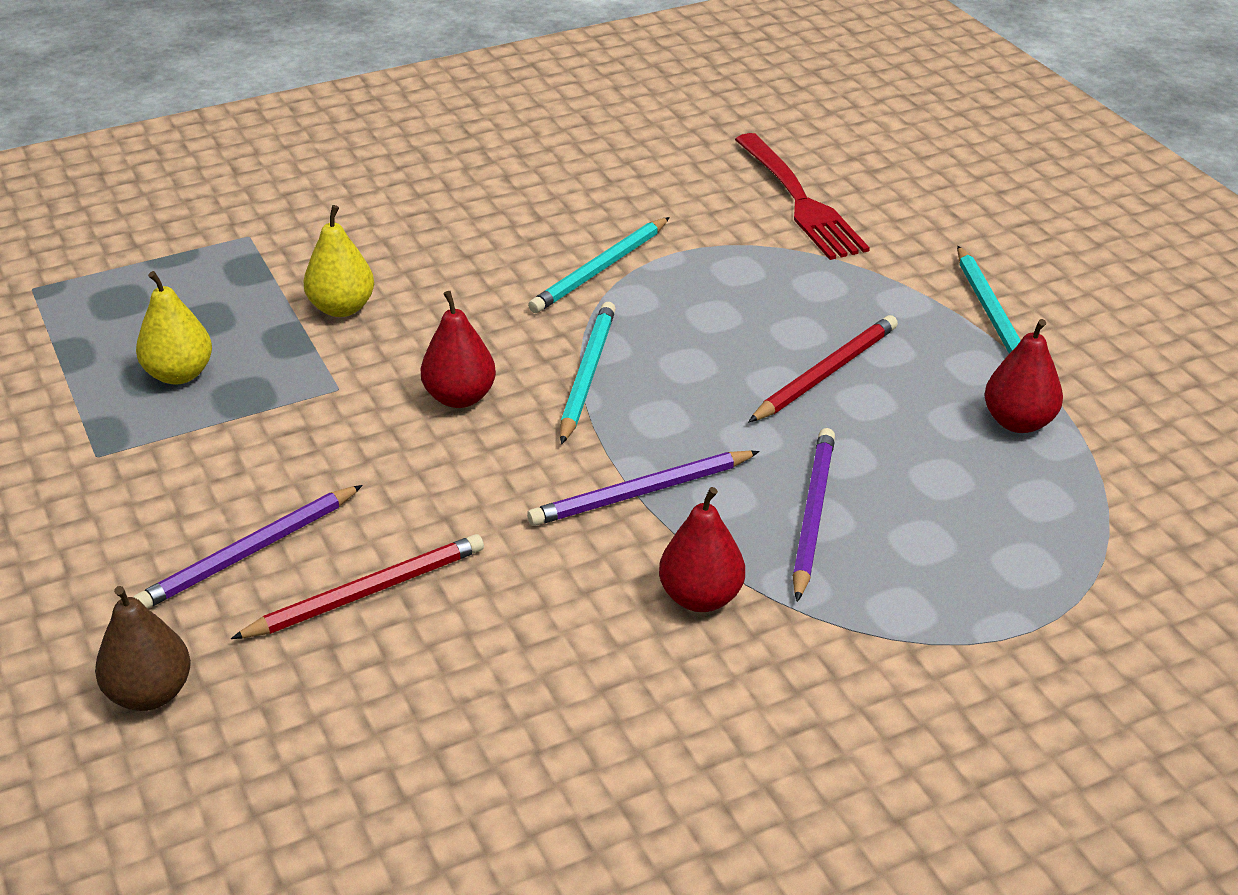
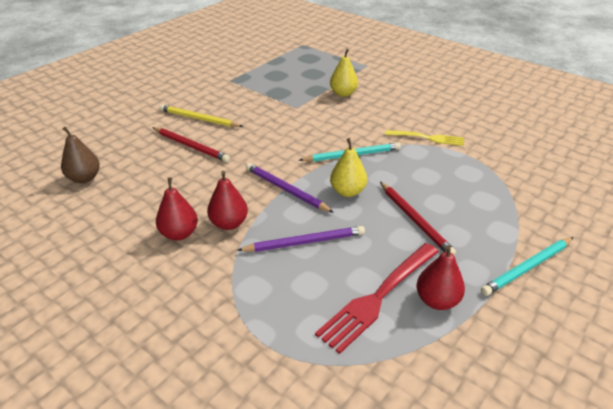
camera: 65 degrees right, 0 degrees up
(150, 693) = (125, 124): brown pear -> brown pear (84, 178)
(179, 374) = (280, 79): yellow pear -> yellow pear (347, 191)
(249, 552) = (199, 119): purple pencil -> yellow pencil
(460, 397) = (312, 132): red pear -> red pear (179, 234)
(600, 269) = (427, 138): turquoise pencil -> yellow fork
(799, 201) = (549, 176): red fork -> red fork (378, 297)
(825, 373) = (415, 220): red pencil -> red pencil turned 45 degrees clockwise

